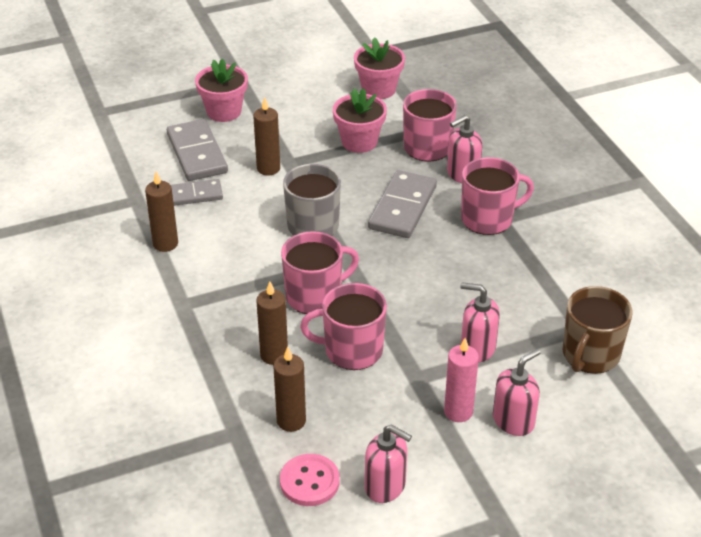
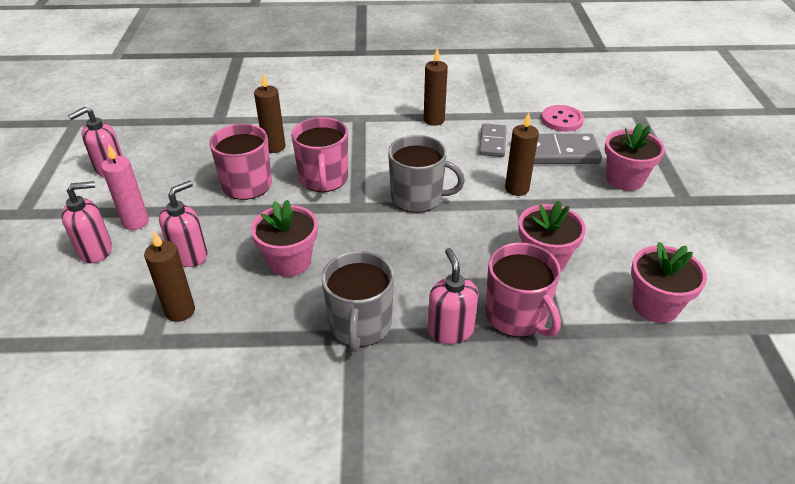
camera: 110 degrees right, 0 degrees up
(291, 421) = (205, 142): brown candle -> brown candle (180, 311)
(309, 481) = (148, 139): pink button -> pink button (562, 120)
(402, 207) = (414, 262): grey domino -> none
(445, 279) = (289, 261): none -> pink flower pot
(488, 219) = (360, 325): pink mug -> grey mug
(513, 421) = (96, 250): pink soap dispenser -> pink soap dispenser turned 90 degrees counterclockwise
(590, 355) = (112, 332): brown mug -> none

